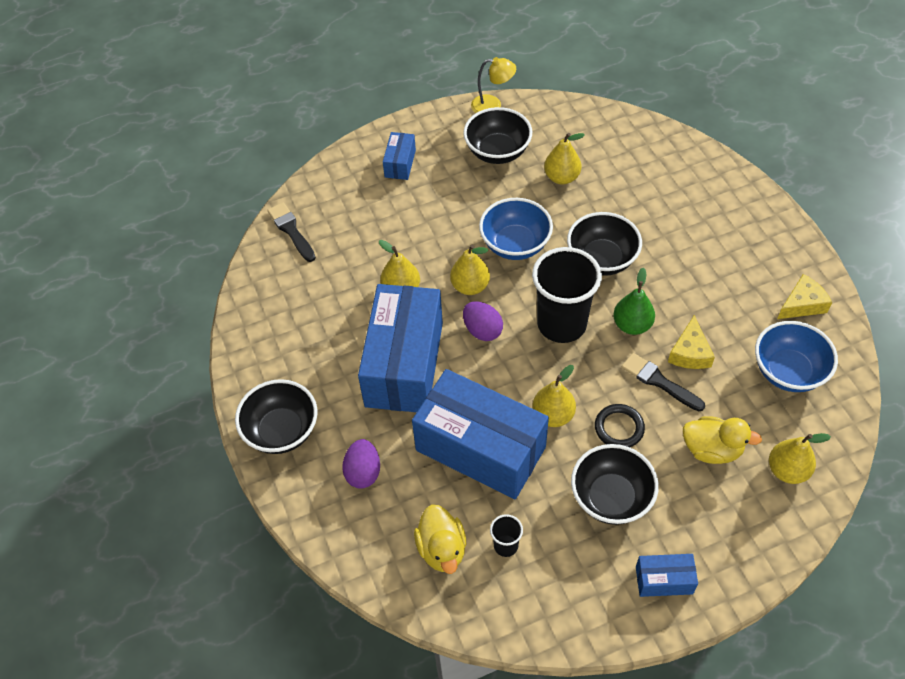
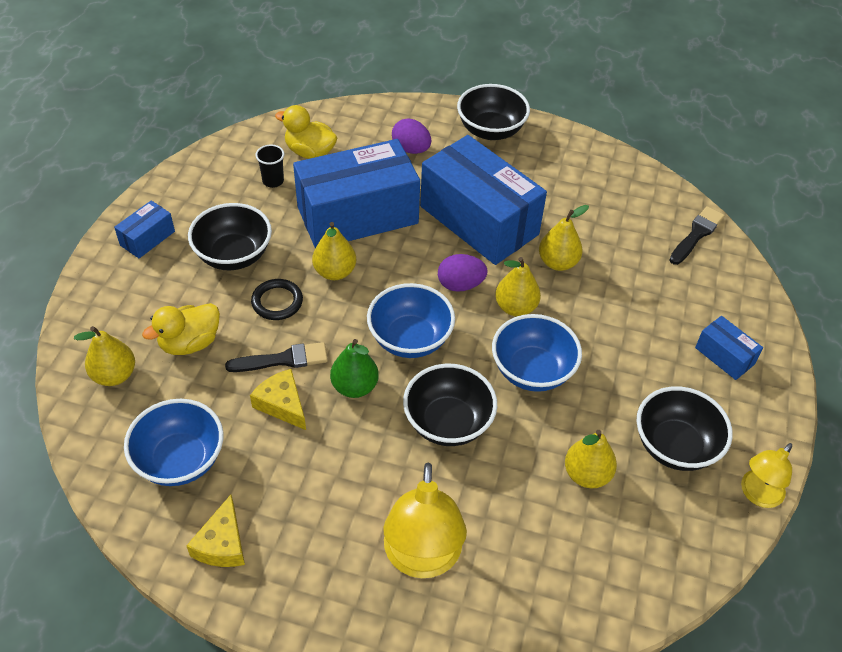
camera: 125 degrees right, 5 degrees down
(291, 230) = (696, 234): black brush -> black brush turned 60 degrees counterclockwise
(561, 324) = (410, 339): black cup -> blue bowl
(697, 212) = (422, 559): none -> yellow lamp

